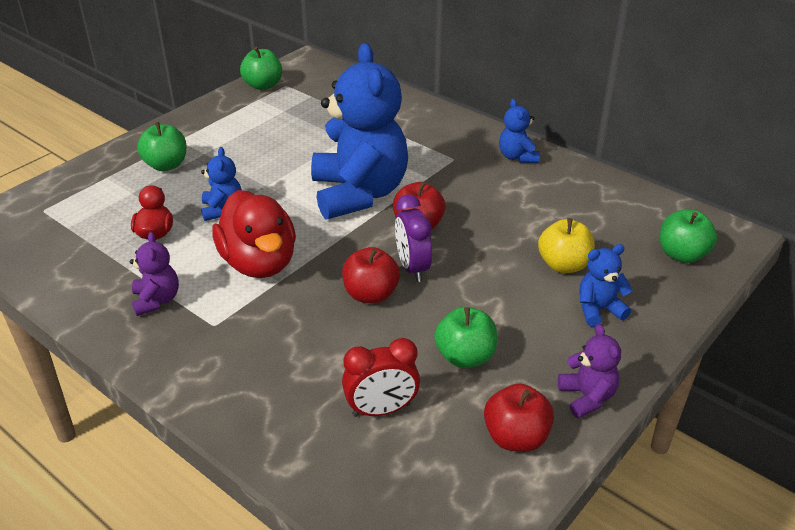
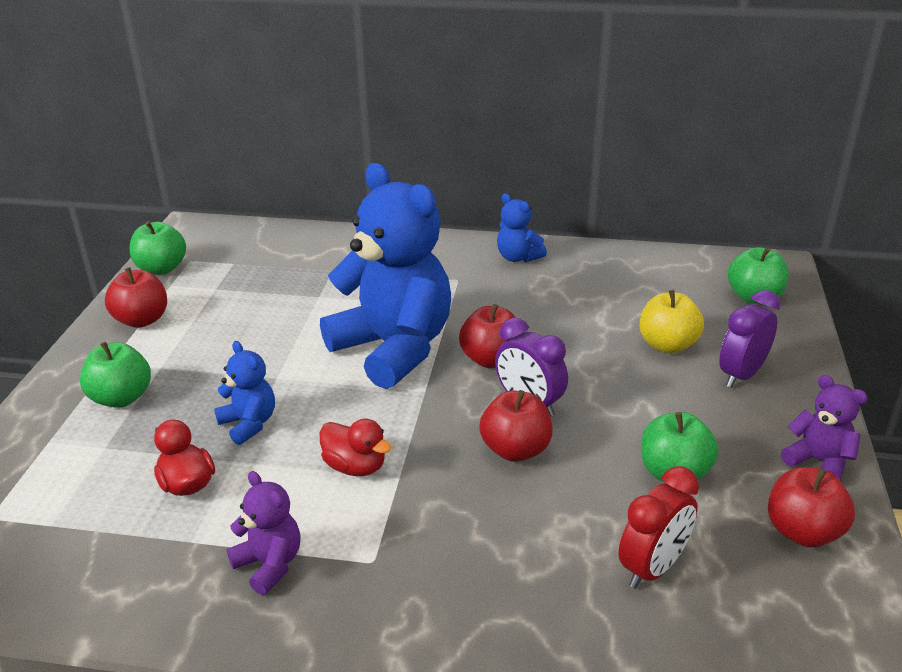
camera: 30 degrees left, 5 degrees down
(221, 117) = (142, 320): none -> red apple
(259, 263) = (355, 466): red duck -> red duck, size x0.53
(598, 310) = (741, 375): blue teddy bear -> purple clock

